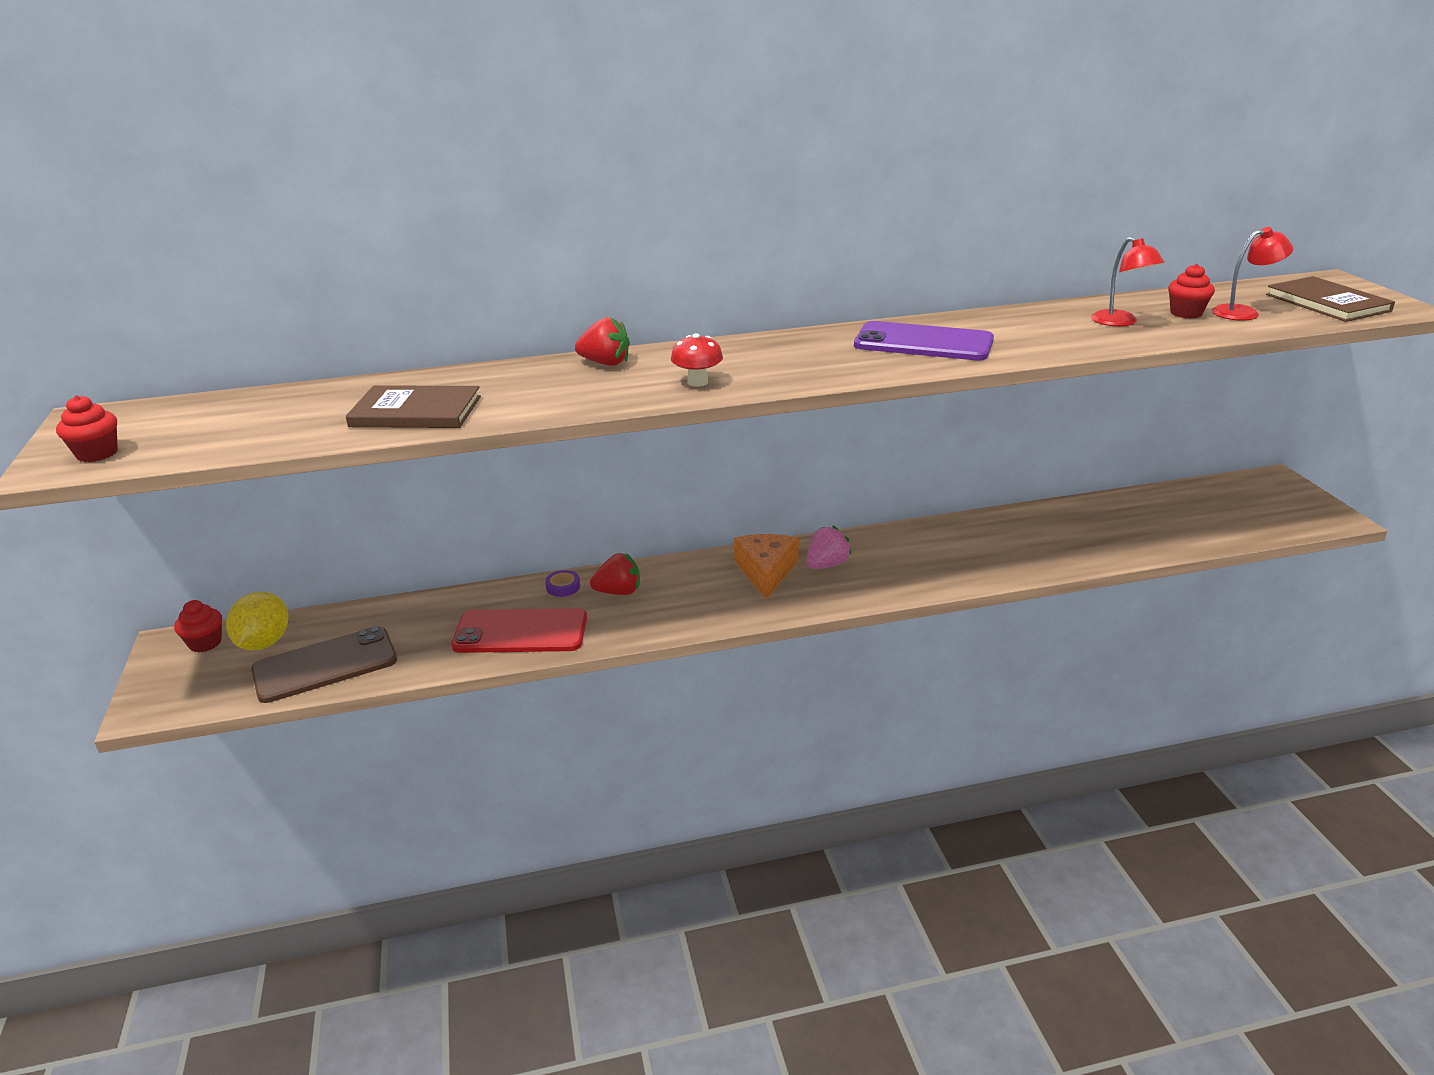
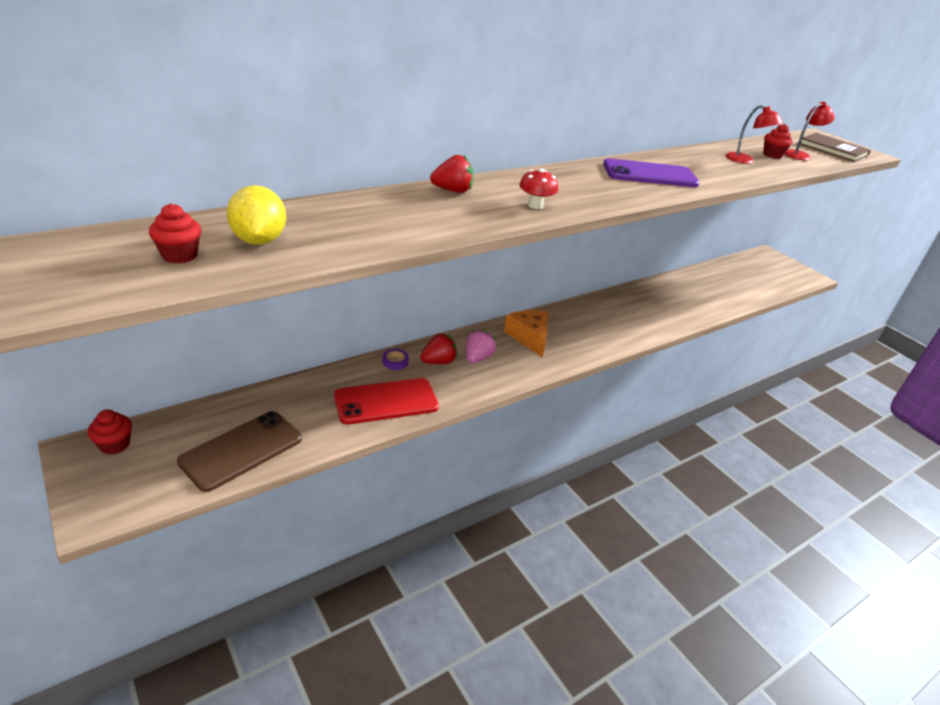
camera: 25 degrees left, 5 degrees up
(97, 454) = (60, 290): red cupcake -> red cupcake (179, 255)
(264, 643) = (172, 438): yellow lemon -> yellow lemon (259, 241)
(416, 412) = (341, 236): brown book -> none
(826, 565) = (564, 328): pink strawberry -> pink strawberry (477, 358)

